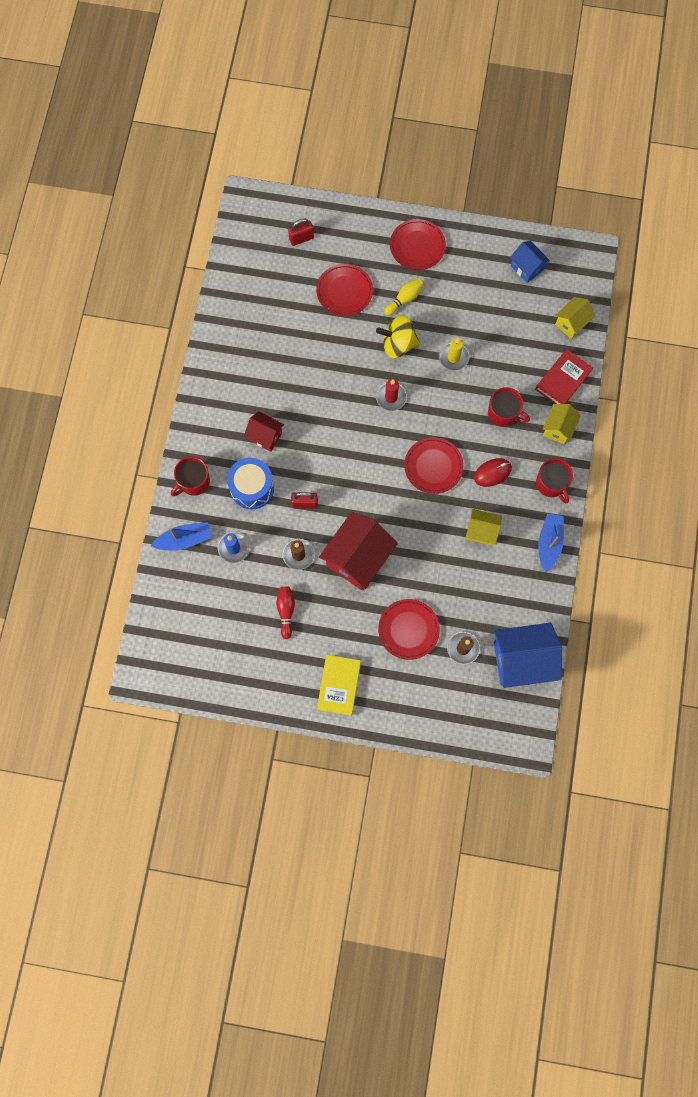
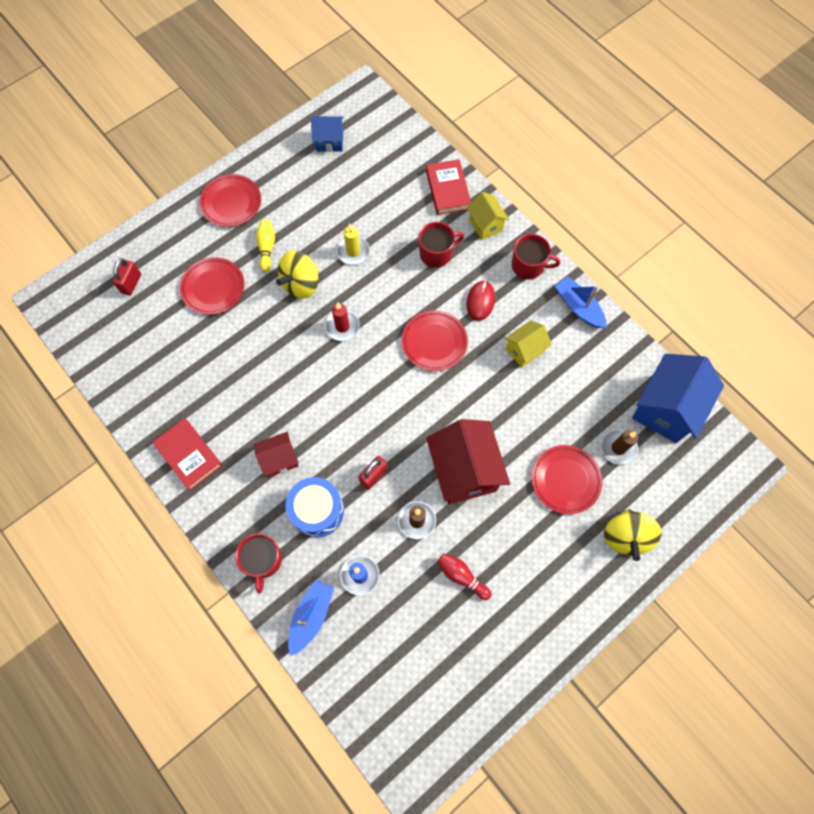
camera: 50 degrees left, 5 degrees down
(220, 379) = (189, 455): none -> red book
(339, 685) = (571, 584): yellow book -> none
(402, 698) = (625, 536): none -> yellow spinning top
(571, 323) = (406, 148): yellow house -> none

